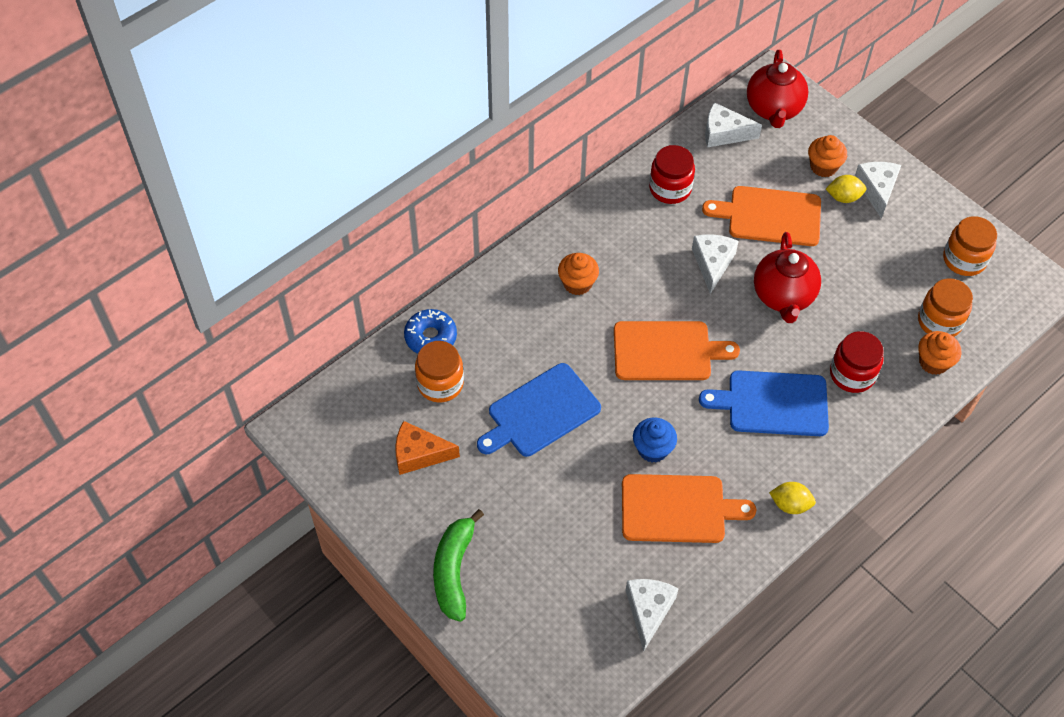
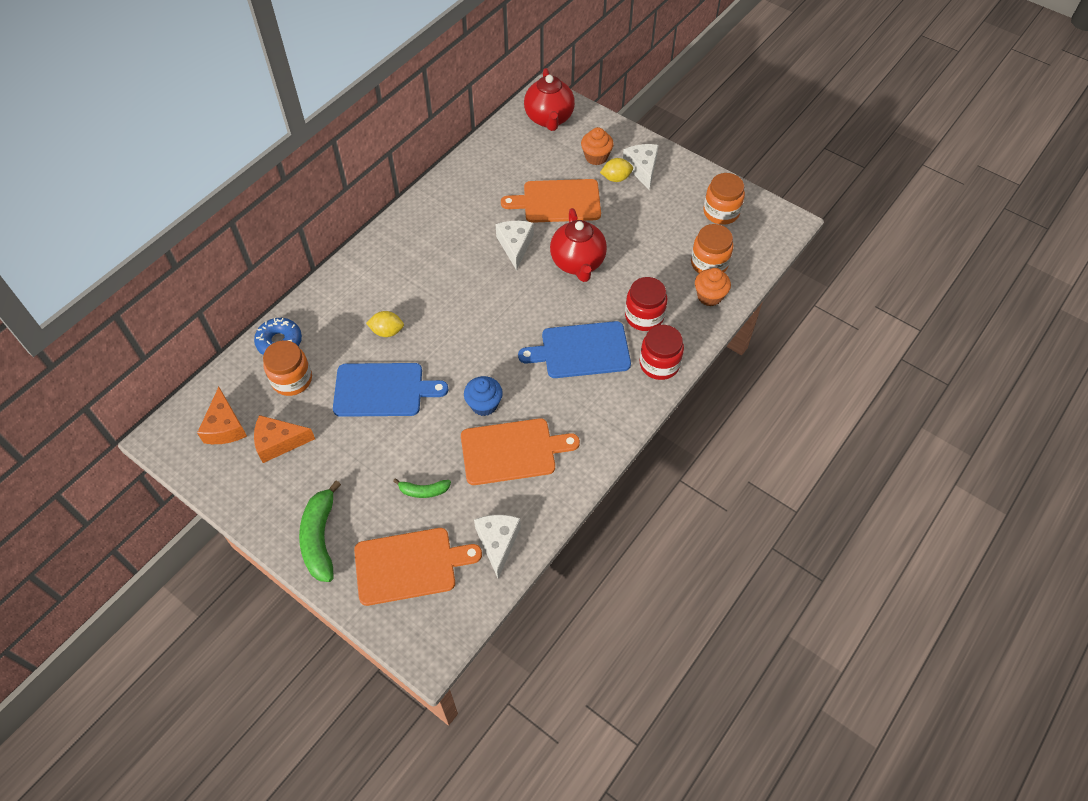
camera: 10 degrees left, 0 degrees up
(362, 426) = (225, 426): none -> orange cheese
(540, 412) = (383, 390): blue cutting board -> blue cutting board turned 135 degrees counterclockwise
(573, 537) = (423, 491): none -> green banana
(577, 283) = (403, 279): orange cupcake -> none
(666, 351) = (486, 322): orange cutting board -> orange cutting board (410, 565)
(670, 188) = (472, 192): red jar -> red jar (659, 364)
(724, 133) = (511, 143): white cheese -> none
(790, 504) = (608, 431): yellow lemon -> yellow lemon (387, 331)

